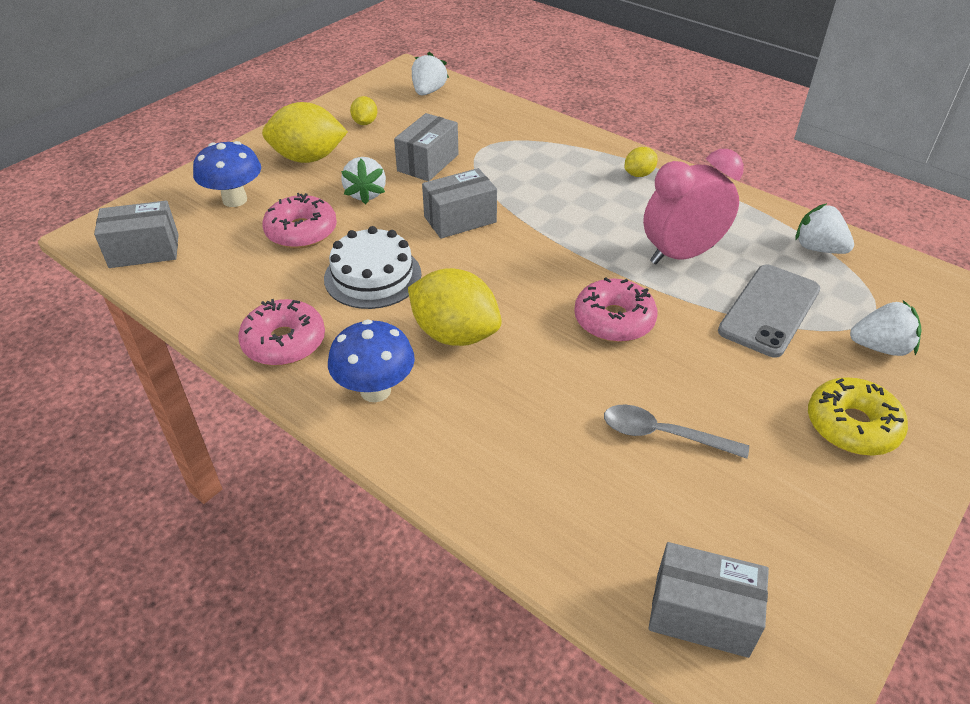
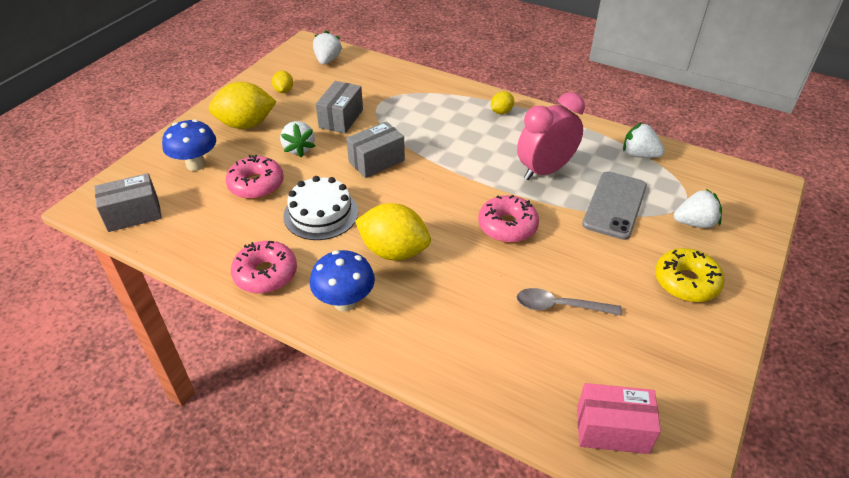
camera: 10 degrees left, 0 degrees up
(701, 614) = (612, 429): grey box -> pink box

